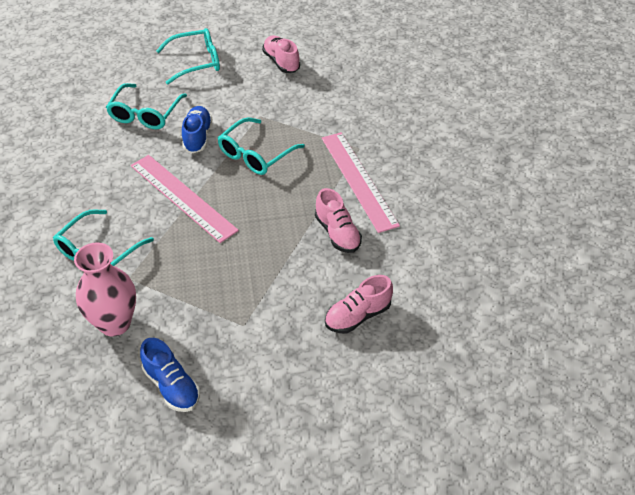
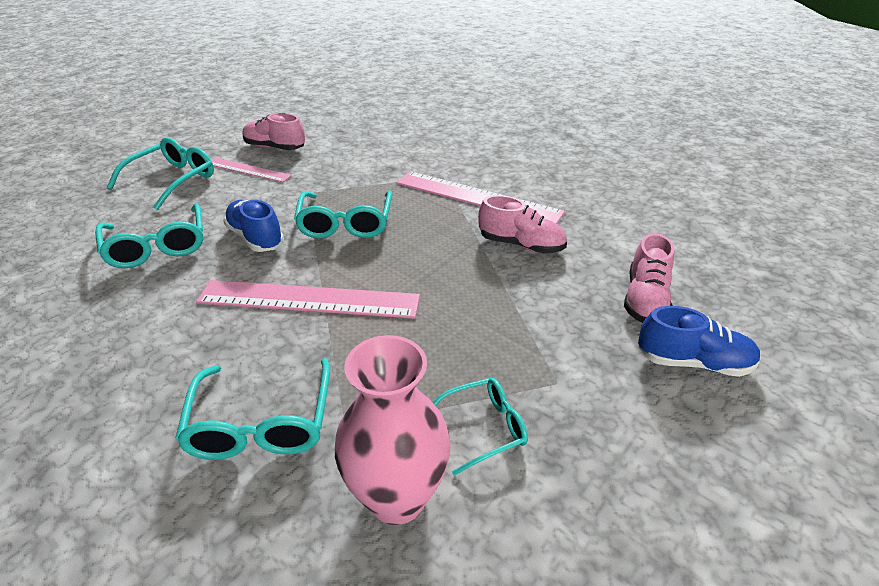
camera: 40 degrees left, 10 degrees down
(172, 386) = (580, 519): blue shoe -> blue shoe (693, 362)
(182, 321) = (483, 428): none -> turquoise glasses
(246, 75) = (248, 170): none -> pink ruler

